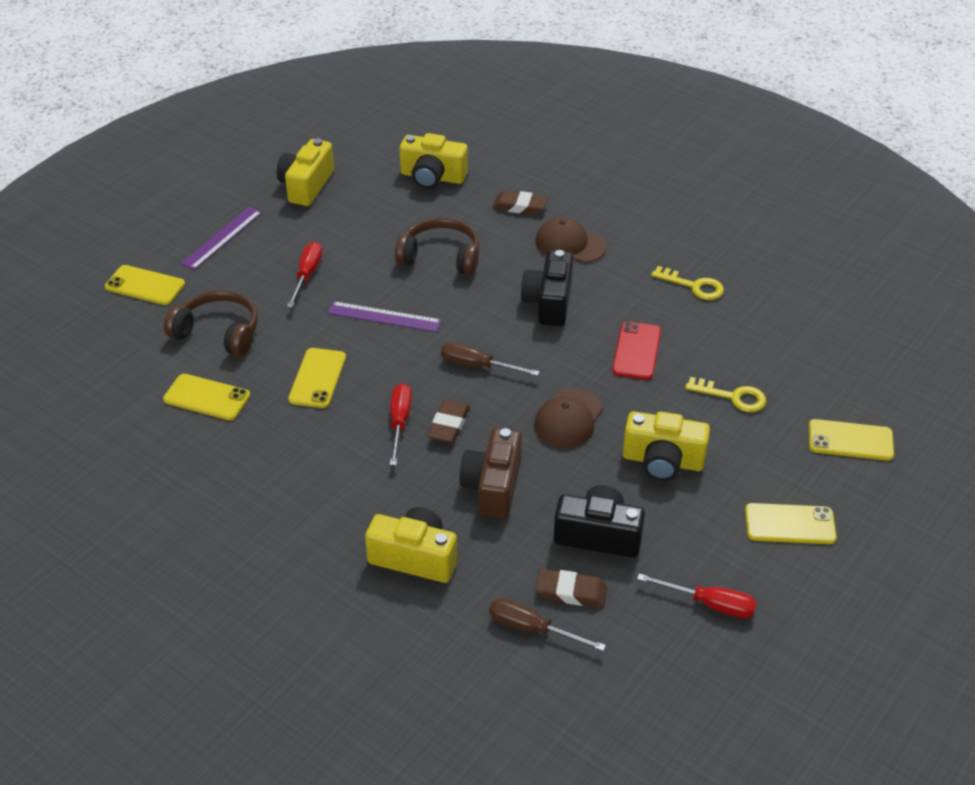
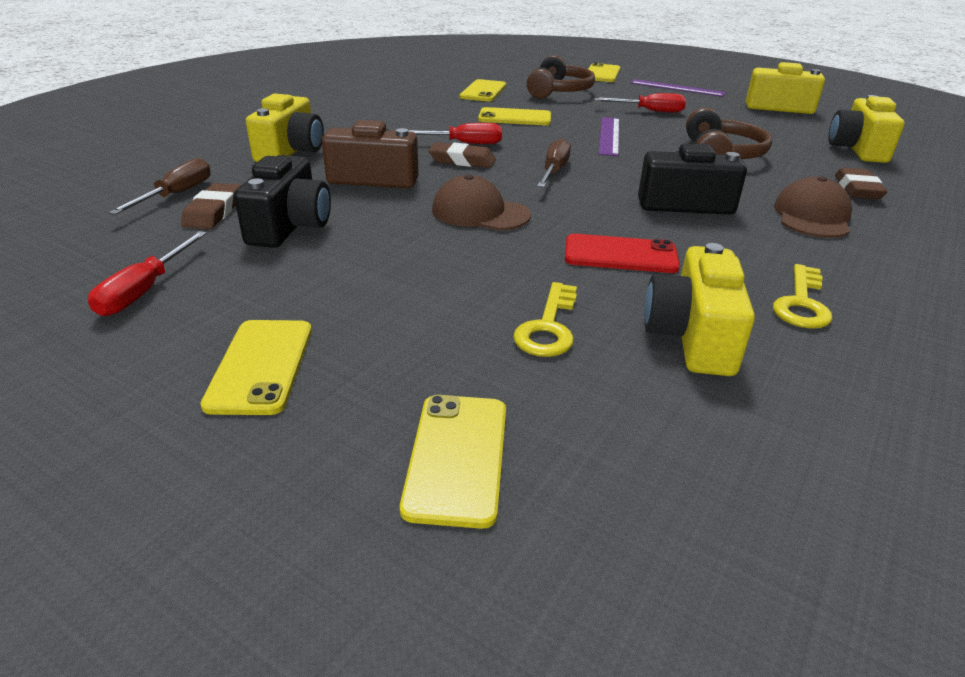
camera: 85 degrees right, 10 degrees down
(663, 461) = (407, 267): yellow camera -> yellow camera (692, 337)

